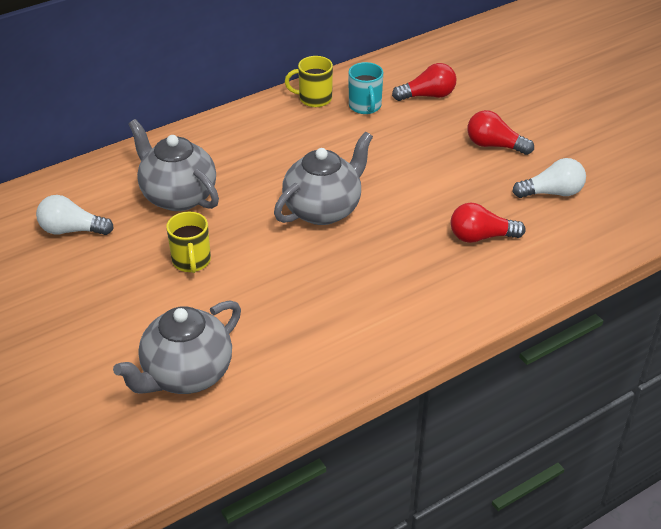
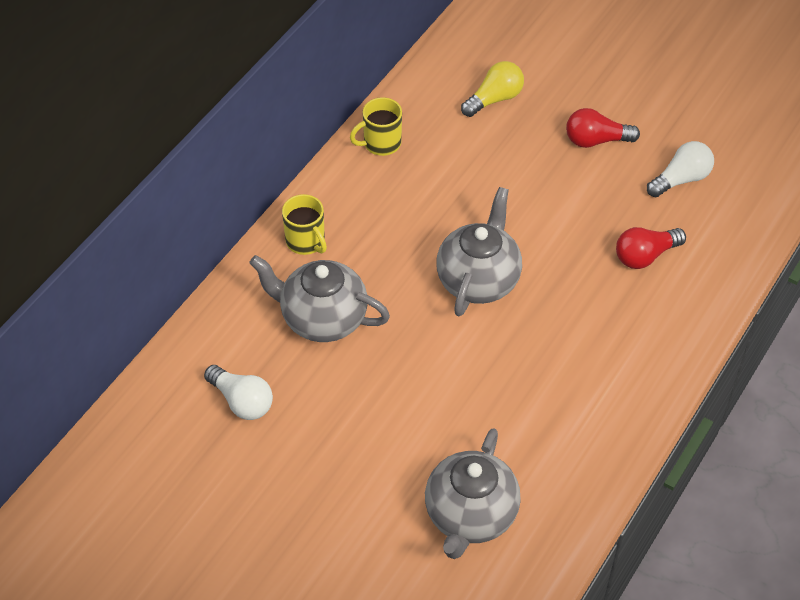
camera: 25 degrees left, 10 degrees up
(72, 230) = (242, 401): white light bulb -> white light bulb turned 120 degrees counterclockwise
(191, 261) = (389, 390): yellow mug -> yellow mug (306, 241)
(365, 106) = (440, 135): turquoise mug -> none
(427, 95) = (494, 99): red light bulb -> yellow light bulb

